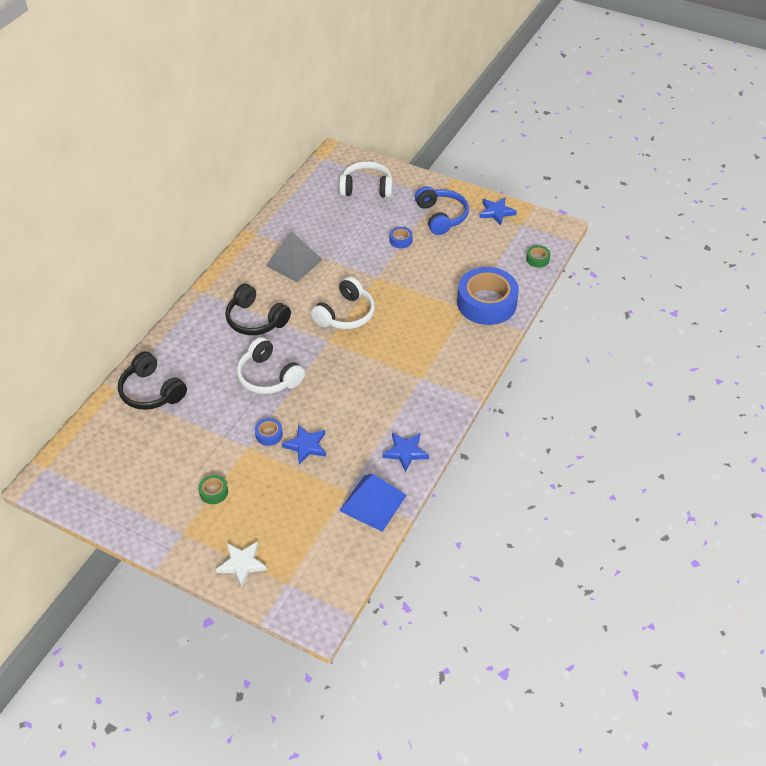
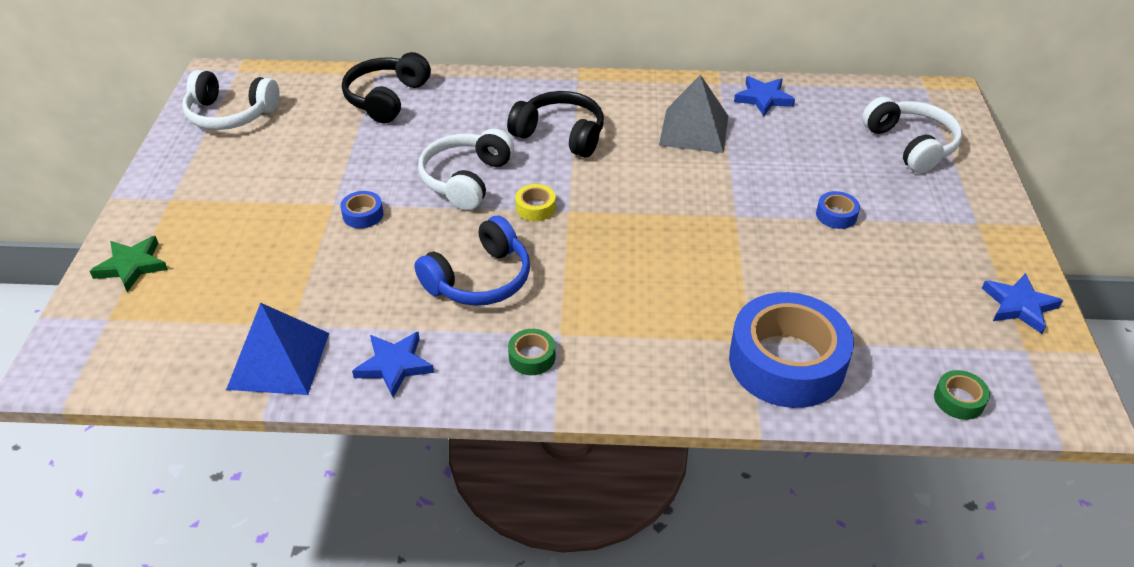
camera: 65 degrees right, 5 degrees down
(213, 492) = (245, 201): green tape -> green tape (532, 357)
(242, 564) = (132, 266): white star -> green star
(255, 320) = (560, 134): black headphones -> black headphones turned 105 degrees clockwise
(306, 446) = (358, 255): blue star -> blue star (763, 98)
(316, 354) = (535, 208): none -> yellow tape
(346, 314) = (633, 210): white headphones -> white headphones (230, 114)
(441, 217) = (935, 242): blue headphones -> blue headphones (480, 279)

